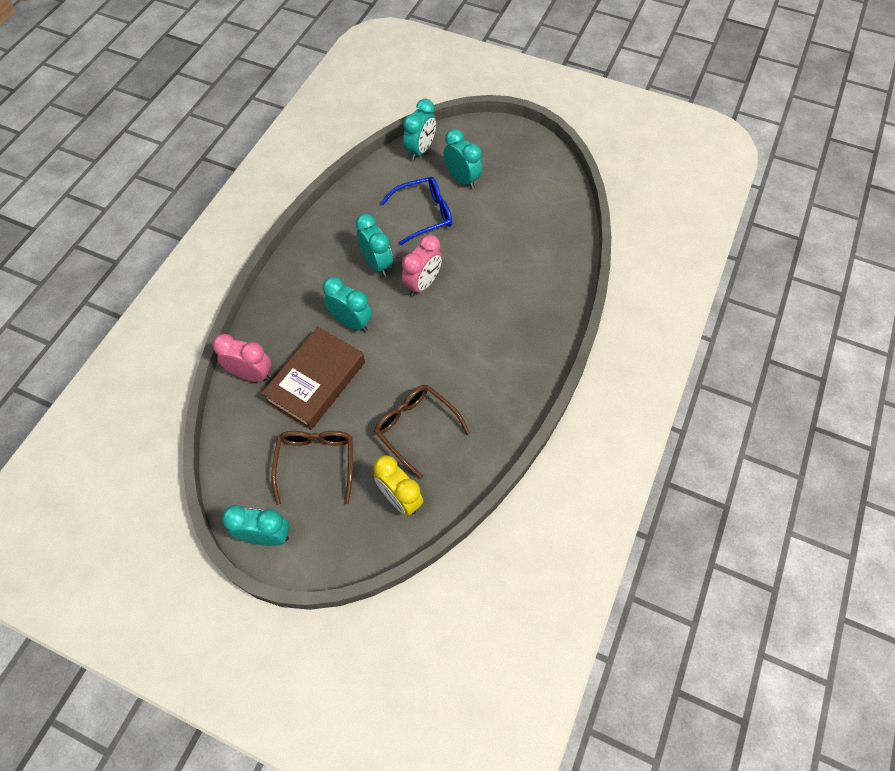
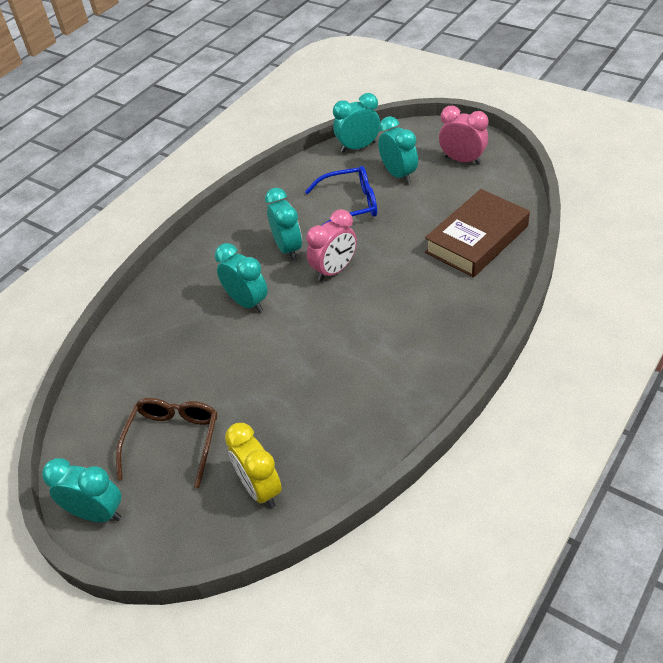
camera: 15 degrees right, 15 degrees down
(252, 374) = (127, 346): pink clock -> pink clock (462, 160)
(316, 381) = (194, 358): brown book -> brown book (476, 239)
(416, 428) = (295, 415): brown glasses -> none
(420, 150) = (358, 147): turquoise clock -> turquoise clock turned 150 degrees counterclockwise

